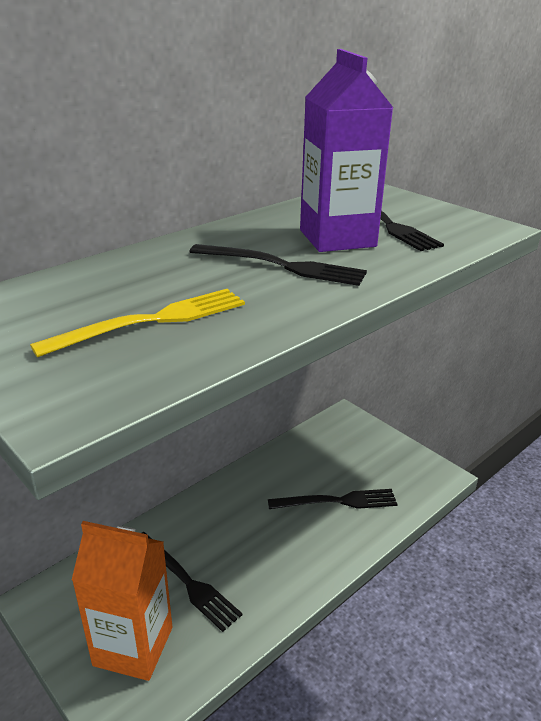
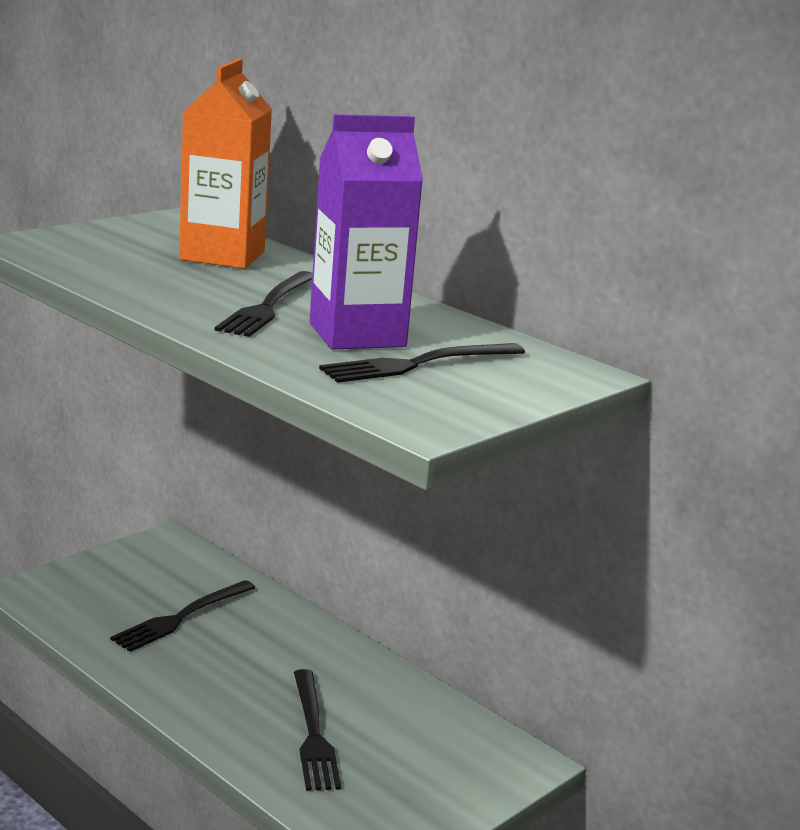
camera: 85 degrees right, 10 degrees down
(133, 646) = (104, 590): orange carton -> orange carton (222, 256)
(153, 321) = (147, 262): yellow fork -> none

